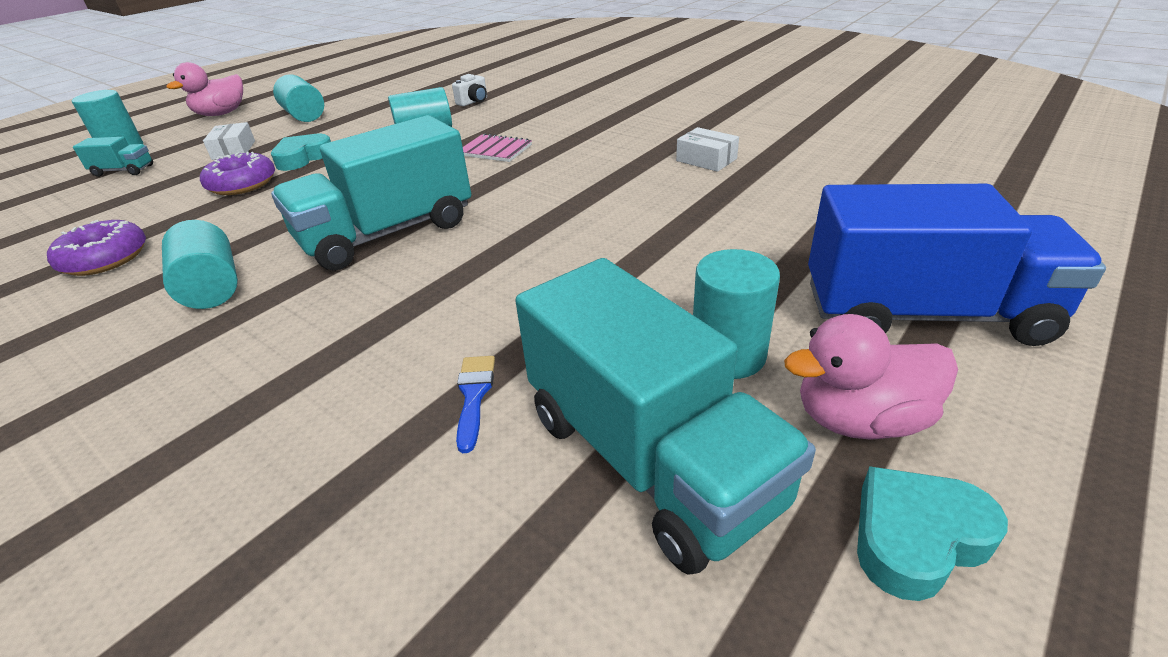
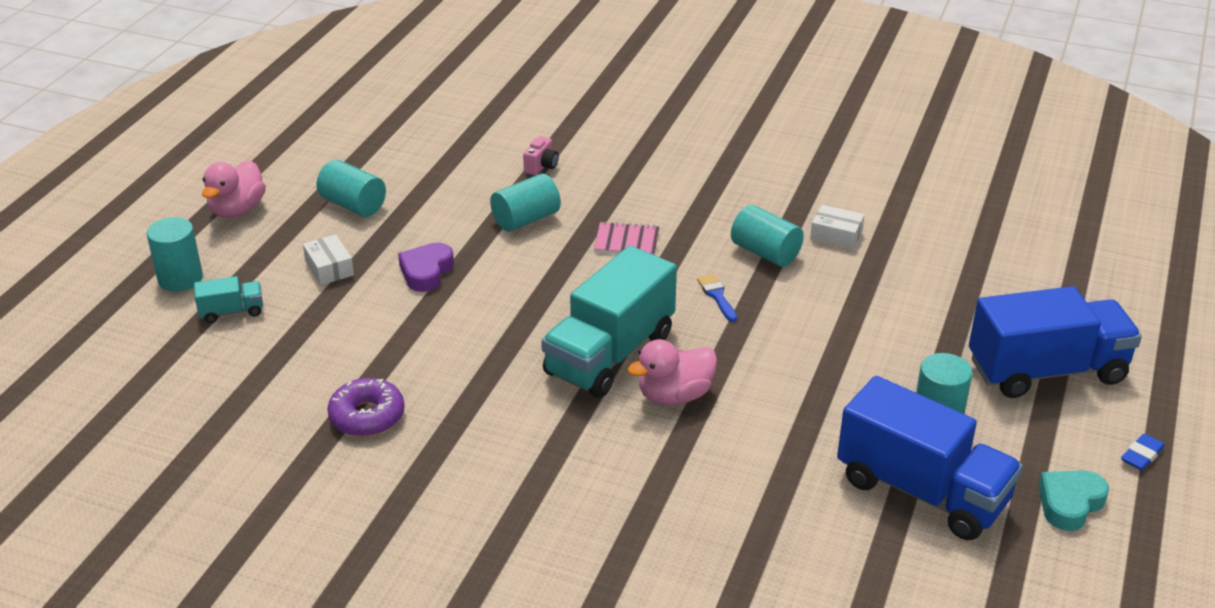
camera: 20 degrees left, 0 degrees up
(212, 288) = (508, 428): turquoise cylinder -> turquoise cylinder (765, 253)
(242, 184) = (399, 314): purple donut -> none
(303, 158) = (426, 272): turquoise heart -> purple heart
(473, 102) = (541, 166): white camera -> pink camera
(474, 395) = (792, 475): blue brush -> blue brush (717, 296)
(649, 458) = (922, 491): turquoise truck -> blue truck
(860, 419) = (1027, 448): pink duck -> pink duck (674, 396)
(1083, 470) = (1141, 455): none -> blue eraser

